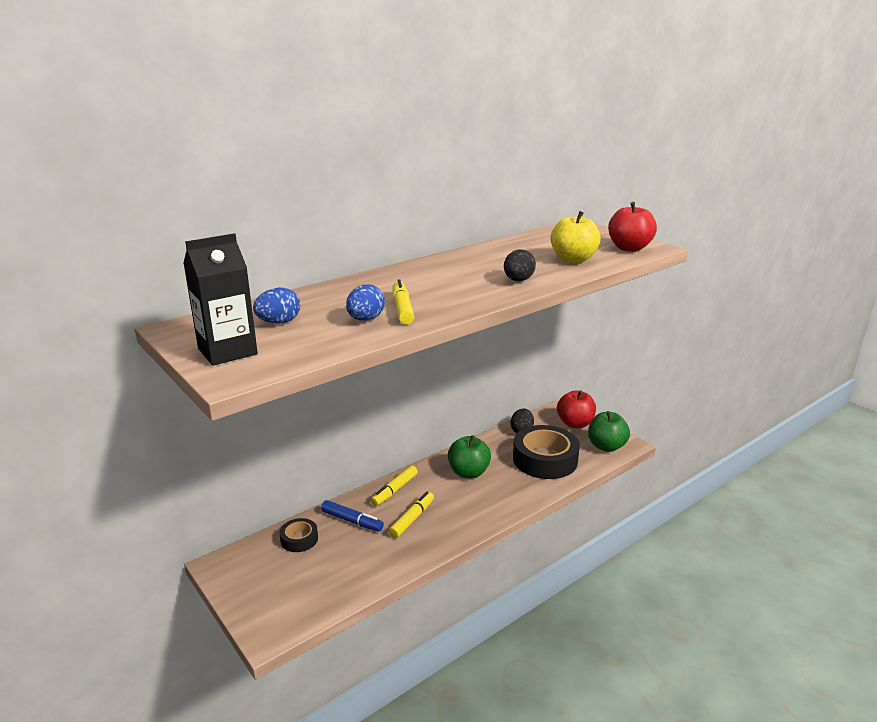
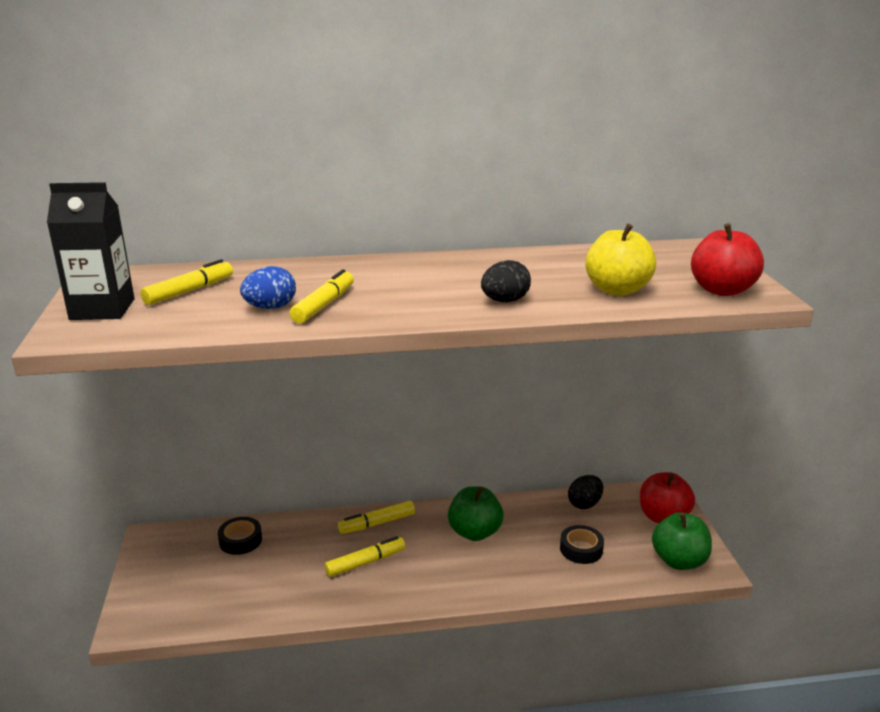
camera: 30 degrees right, 0 degrees up
(279, 322) = (189, 291): blue egg -> yellow marker
(352, 521) = (305, 541): blue marker -> none
(545, 459) = (581, 549): black tape -> black tape, size x0.49

